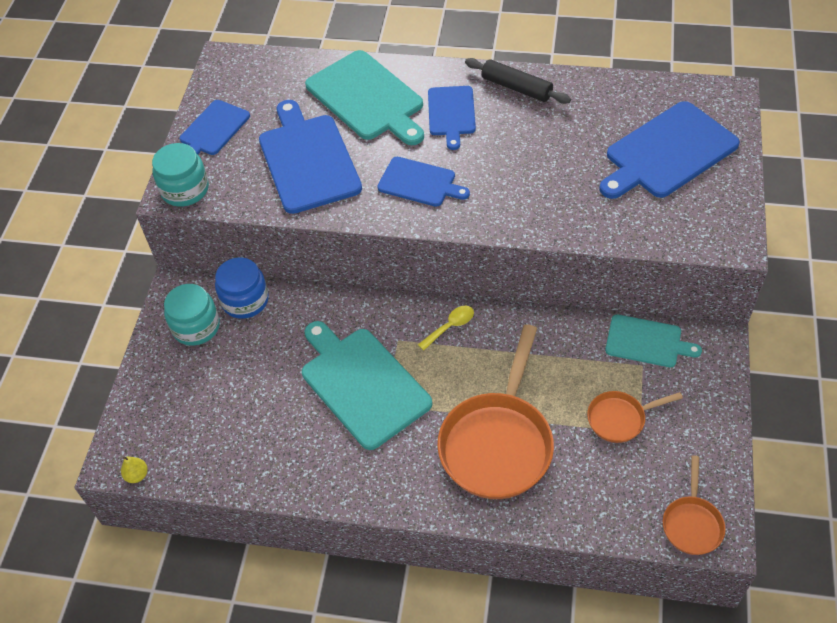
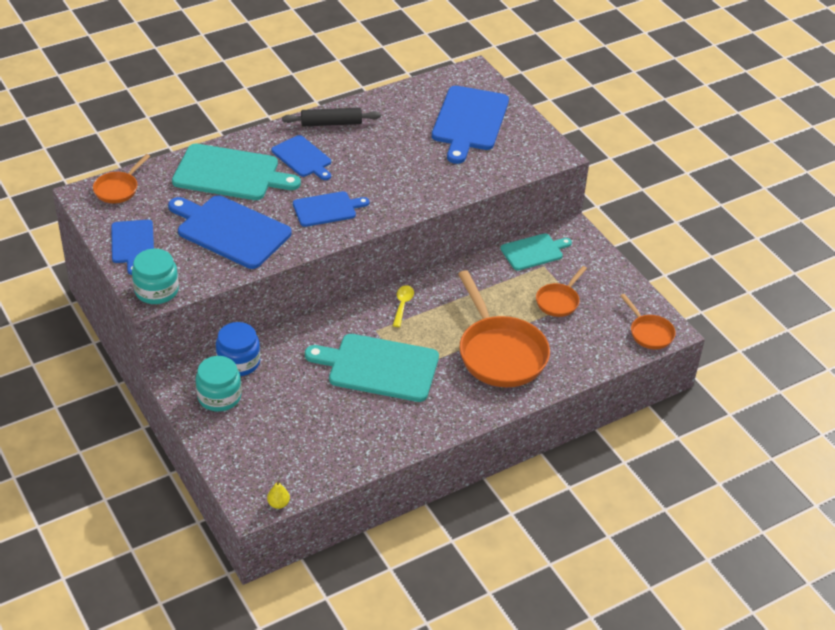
camera: 45 degrees left, 10 degrees down
(256, 67) = (118, 189): none -> orange pan

